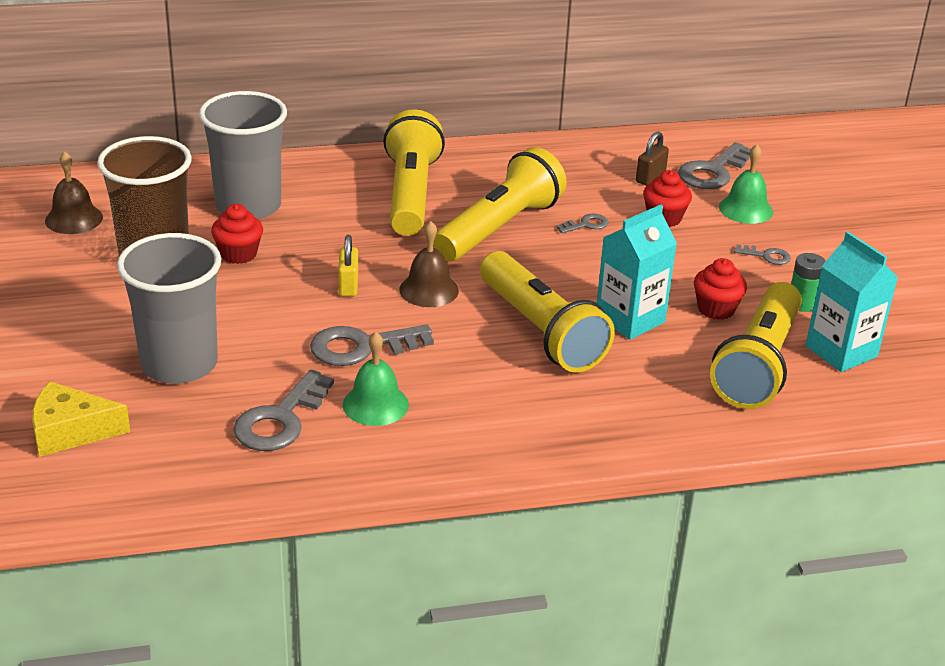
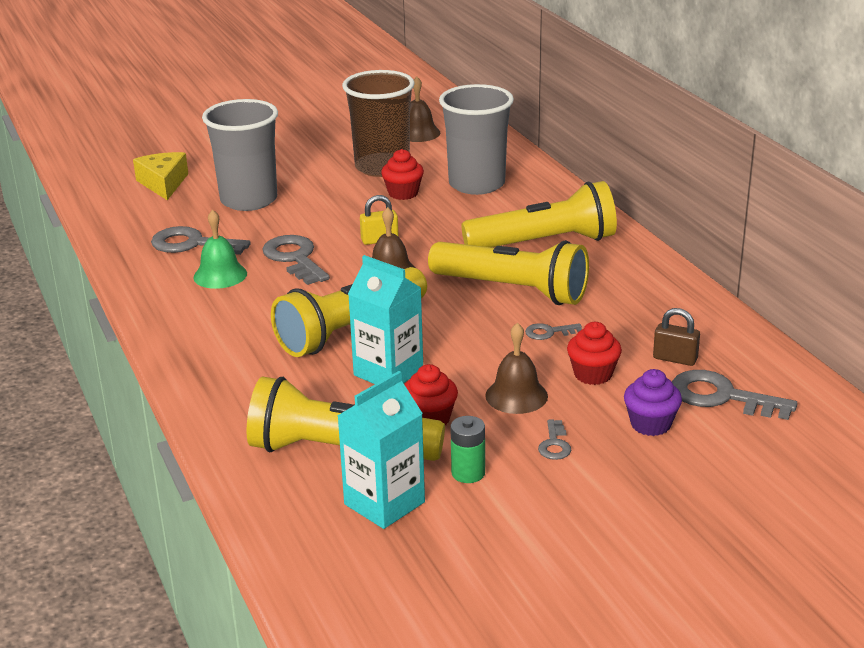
camera: 80 degrees right, 5 degrees down
(586, 225) = (549, 332): grey key -> grey key turned 120 degrees clockwise
(688, 260) = (516, 395): none -> brown bell
(745, 209) = (650, 424): green bell -> purple cupcake

